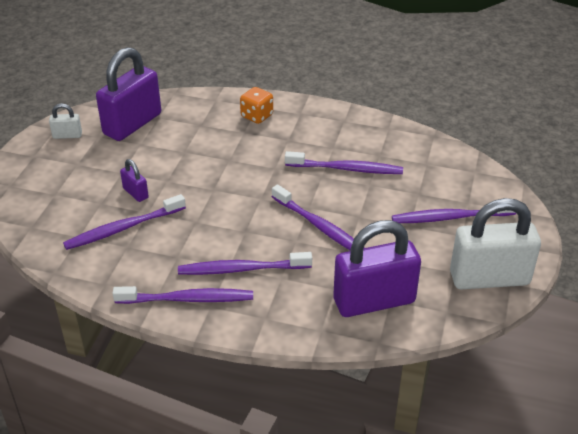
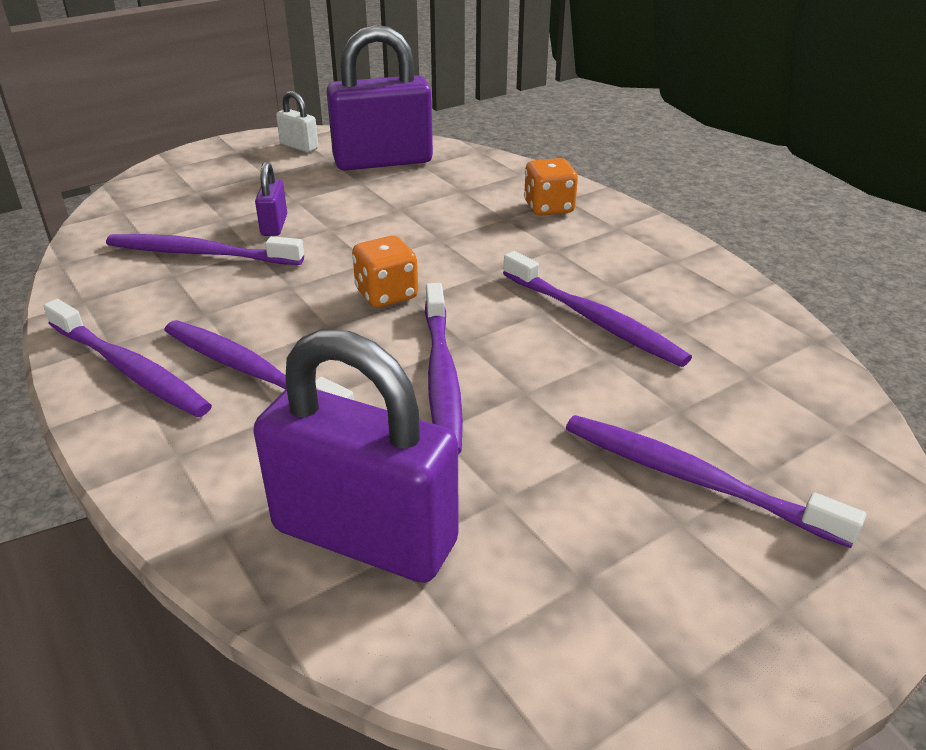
camera: 40 degrees right, 5 degrees down
(247, 202) = (386, 294): none -> orange dice
(489, 278) = (643, 640): white padlock -> none

